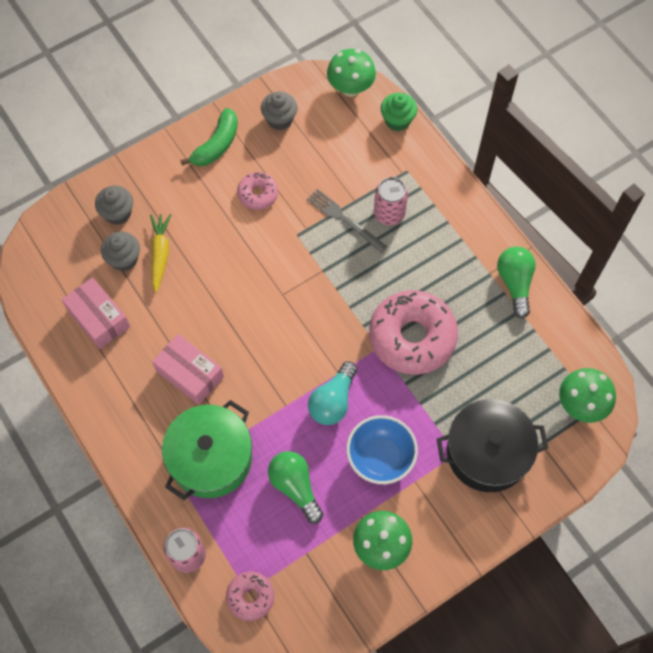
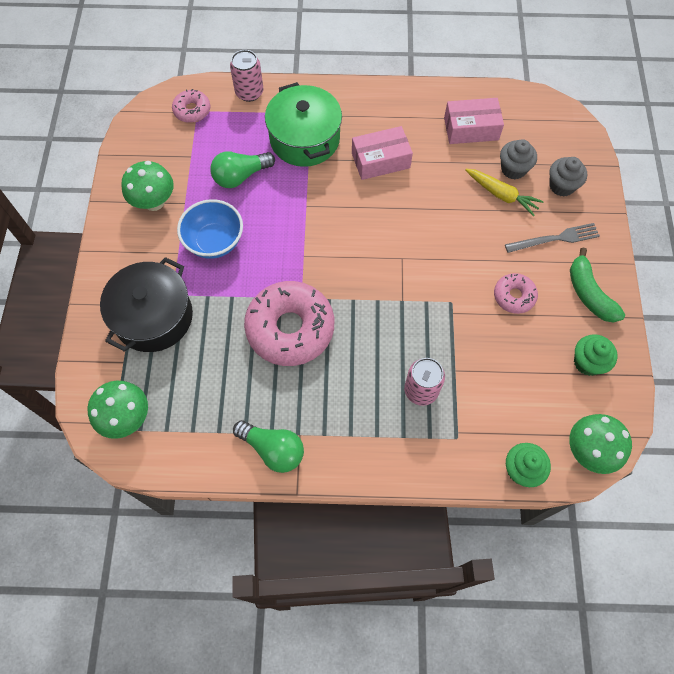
camera: 125 degrees right, 0 degrees up
(279, 119) = (587, 362): grey cupcake -> green cupcake
(295, 487) = (240, 176): green light bulb -> green light bulb turned 150 degrees clockwise
(333, 401) = (284, 238): turquoise light bulb -> none
(344, 219) = (440, 349): grey fork -> grey fork (555, 239)

